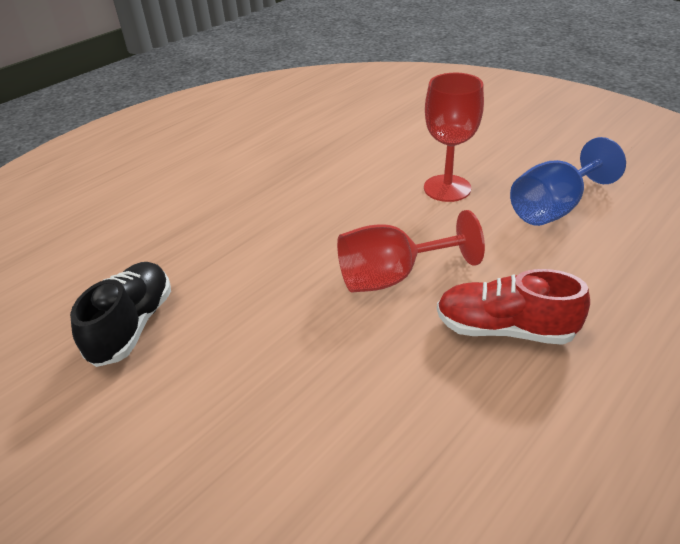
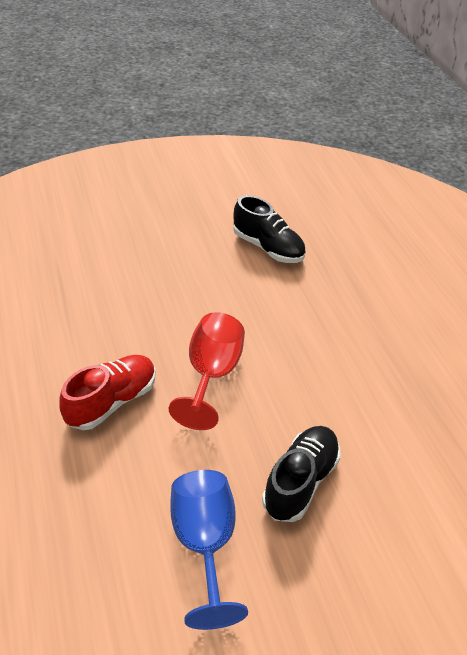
camera: 115 degrees right, 5 degrees up
(447, 188) = (300, 481): red goblet -> black shoe

